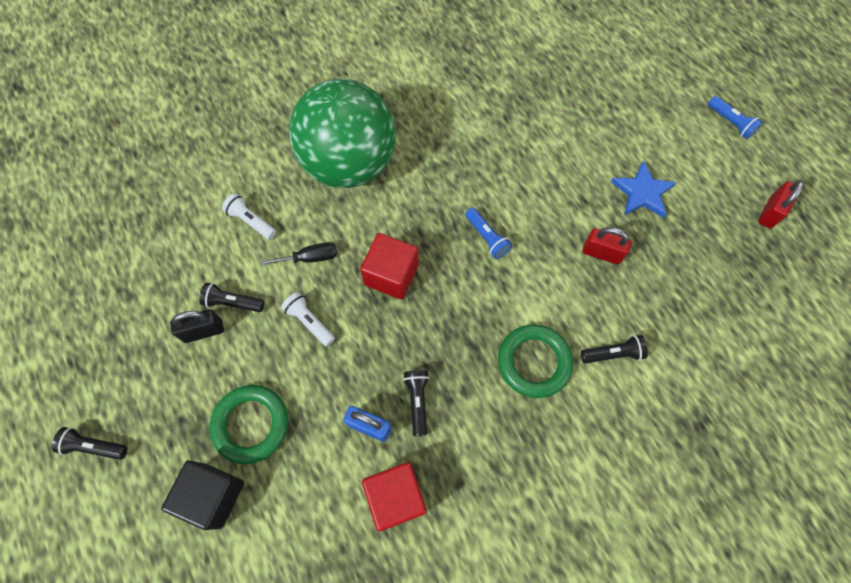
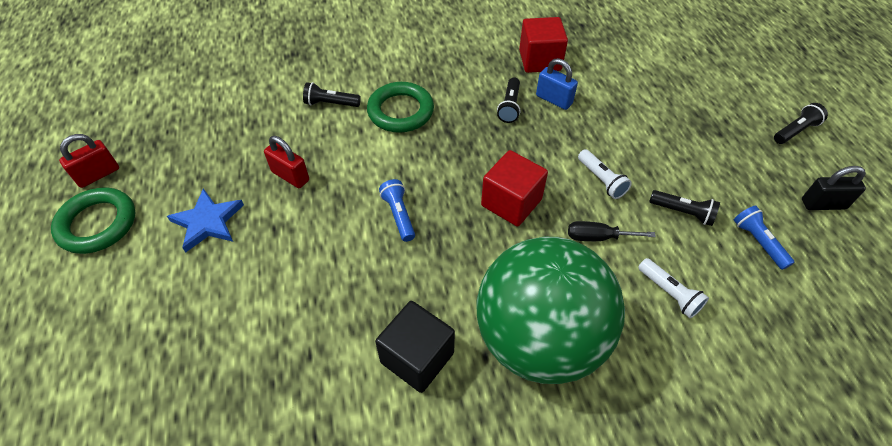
camera: 165 degrees left, 15 degrees down
(94, 446) = (795, 131): black flashlight -> black flashlight turned 60 degrees counterclockwise
(203, 331) = (710, 194): black padlock -> black padlock (823, 204)
(213, 495) = (684, 85): black cube -> black cube (417, 357)
(251, 424) = (656, 119): green ring -> green ring (97, 224)
(730, 123) = (41, 276): blue flashlight -> blue flashlight (758, 242)

